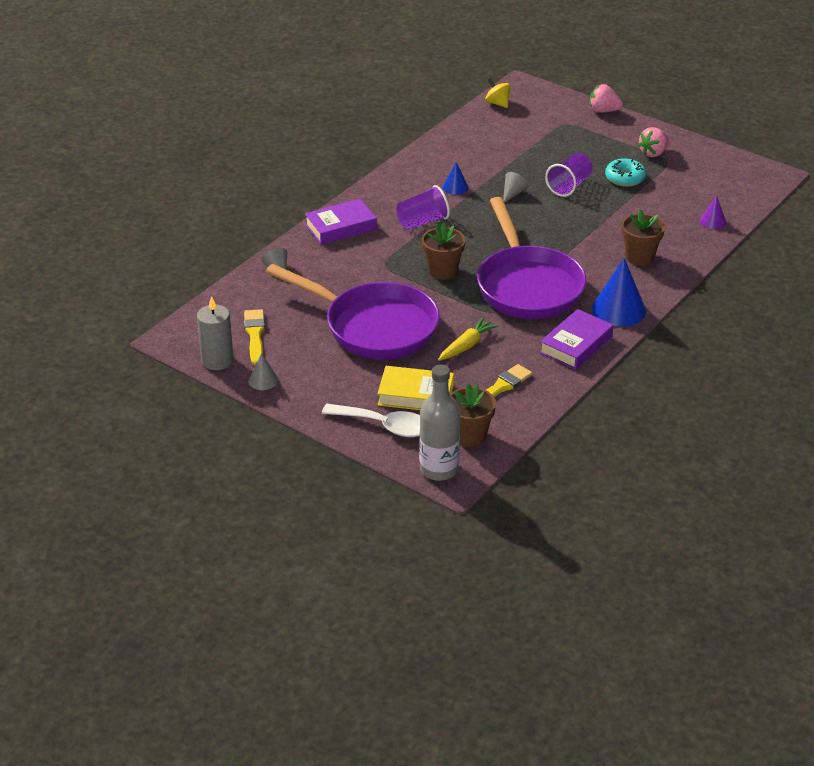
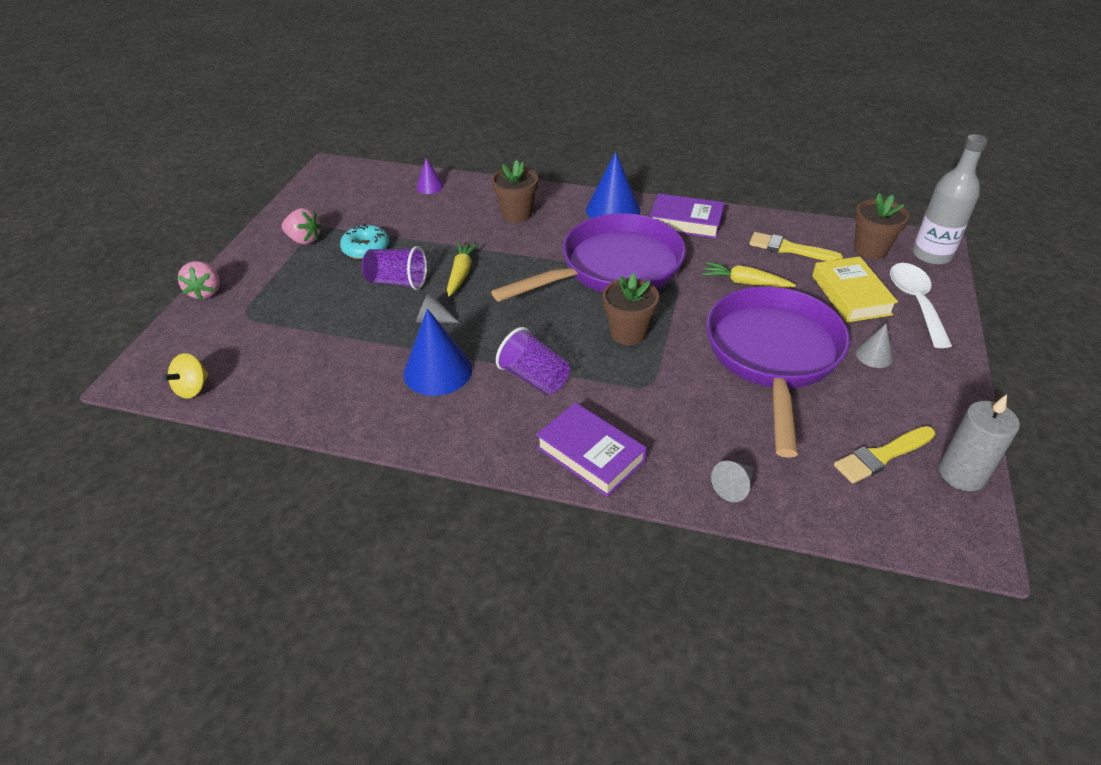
camera: 110 degrees left, 5 degrees up
(263, 380) = (949, 416): grey cone -> grey cone (874, 355)
(455, 187) = (438, 371): blue cone -> blue cone, size x1.90
(564, 214) = (461, 273): none -> yellow carrot

